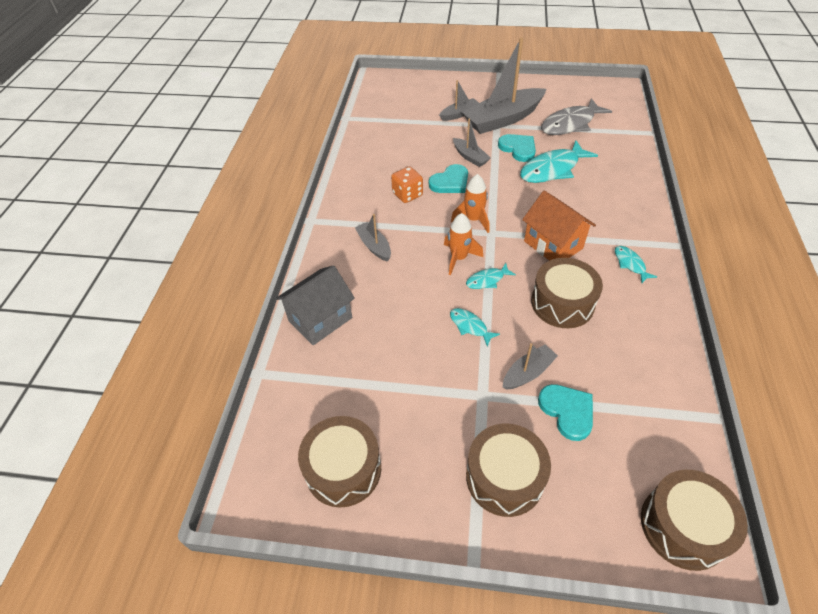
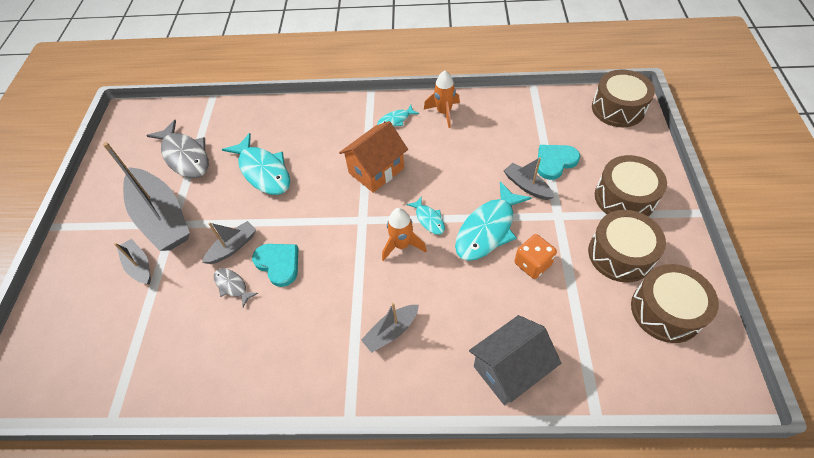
camera: 95 degrees left, 5 degrees up
(320, 319) = (509, 369): grey house -> grey house turned 75 degrees counterclockwise
(407, 194) = (299, 307): orange dice -> orange dice (532, 264)
(434, 159) = (232, 286): none -> grey fish
(470, 326) = (488, 229): turquoise fish -> turquoise fish, size x2.00
(473, 220) = (343, 236): orange rocket -> orange rocket (444, 112)
(518, 149) = (223, 201): turquoise heart -> none
(562, 303) = (447, 164): brown drum -> brown drum (620, 254)

